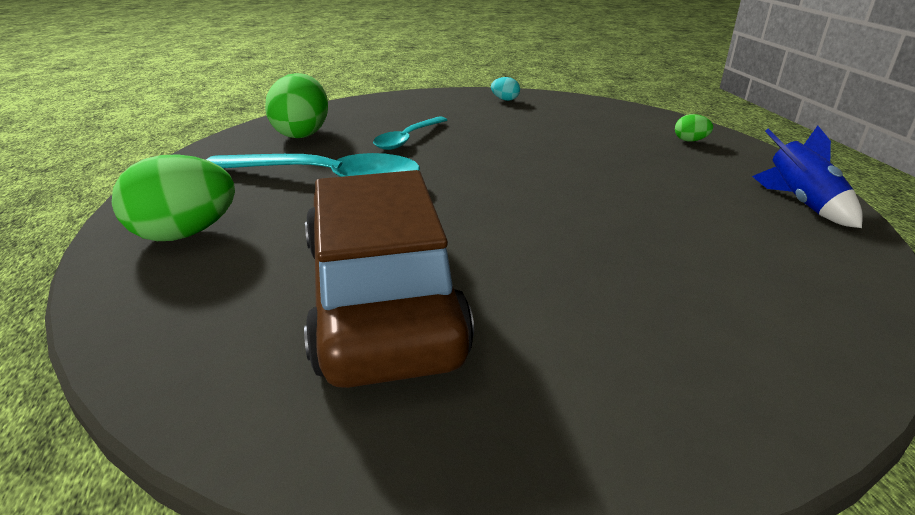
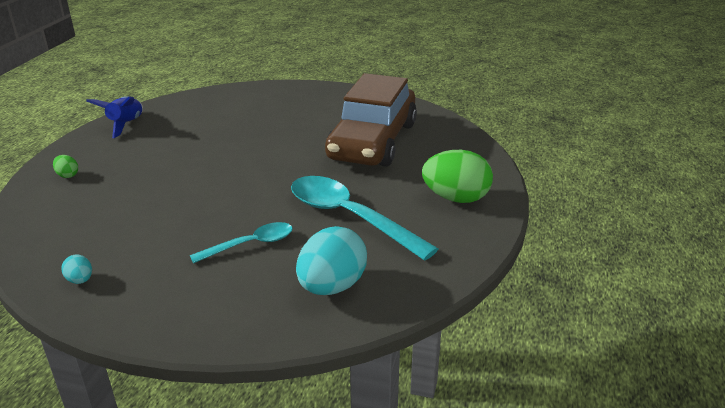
camera: 150 degrees left, 0 degrees up
(302, 133) = (332, 286): green egg -> turquoise egg

